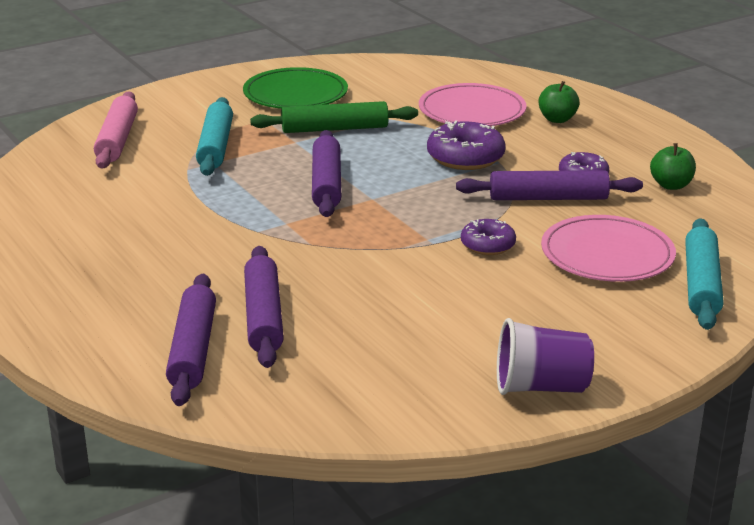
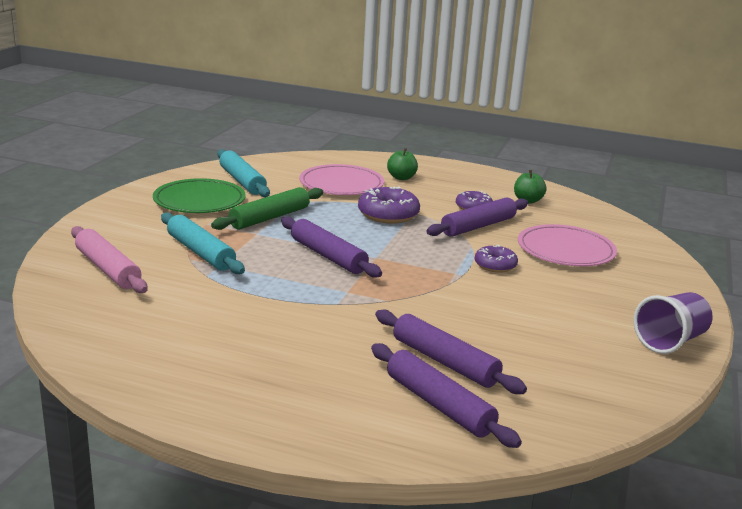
camera: 40 degrees left, 5 degrees down
(701, 284) = (637, 252): turquoise rolling pin -> turquoise rolling pin (242, 181)

